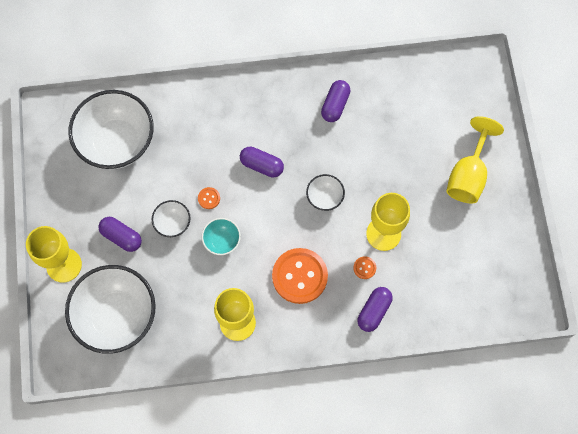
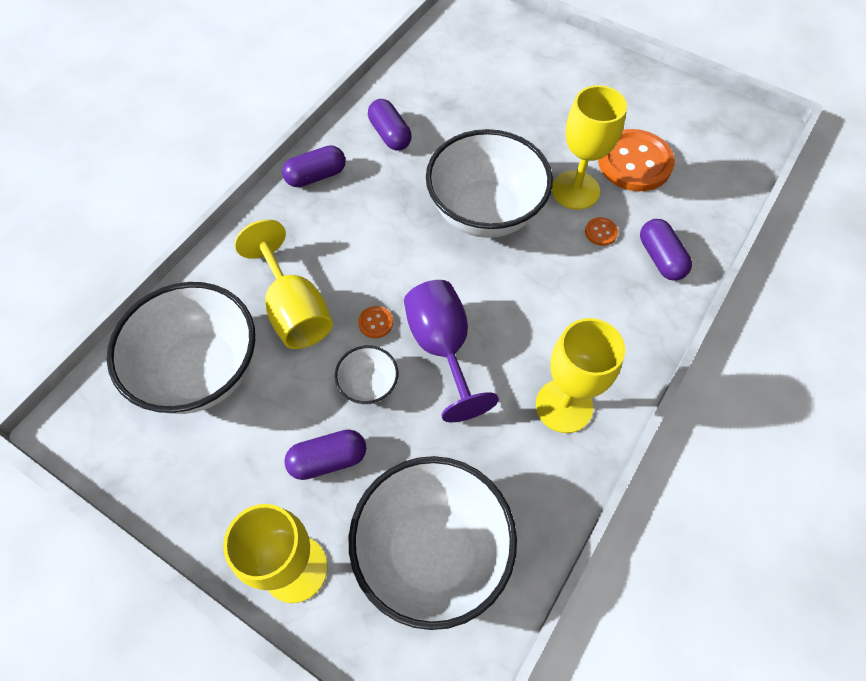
camera: 50 degrees left, 10 degrees down
(222, 241) = (442, 347): turquoise bowl -> purple goblet
(261, 165) = (389, 243): purple capsule -> purple capsule (316, 176)
(299, 276) = (558, 299): orange button -> orange button (634, 162)
(324, 197) = (485, 212): white bowl -> white bowl, size x2.20
(468, 175) = (573, 86): yellow goblet -> yellow goblet (295, 310)

